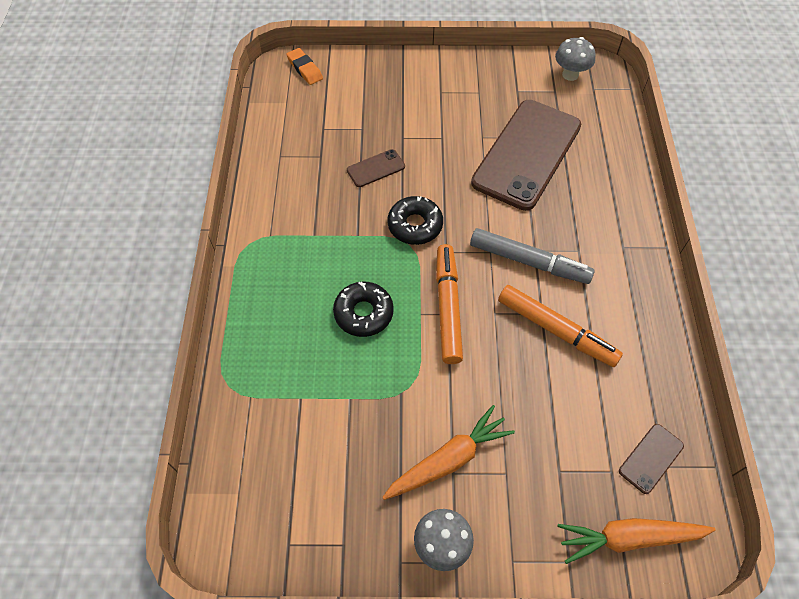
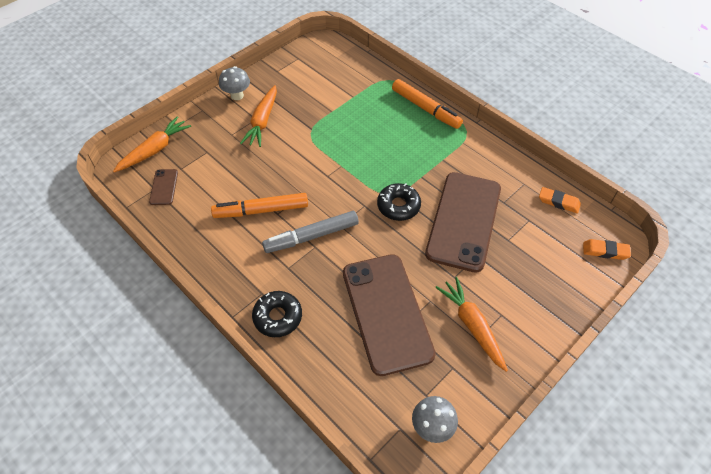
camera: 135 degrees right, 5 degrees down
(278, 121) = (558, 202): none -> orange eraser
(363, 313) = (369, 145): black donut -> black donut (278, 317)
(376, 168) = (464, 221): brown phone -> brown phone, size x2.44
(447, 307) = (330, 178): orange marker -> orange marker (426, 108)
(471, 101) = (472, 326): none -> orange carrot

